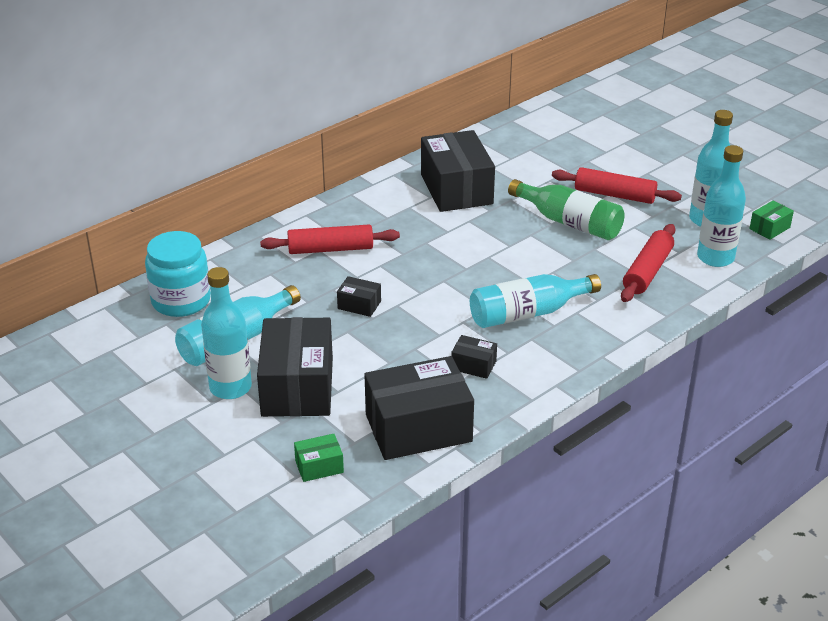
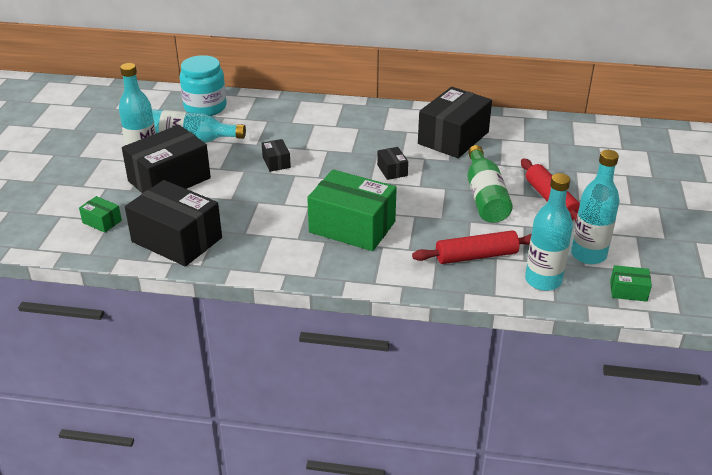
camera: 50 degrees right, 0 degrees up
(330, 249) = (320, 127): red rolling pin -> none
(473, 365) = (266, 231): black box -> black box (392, 170)
(527, 313) = (352, 227): turquoise bottle -> green box

